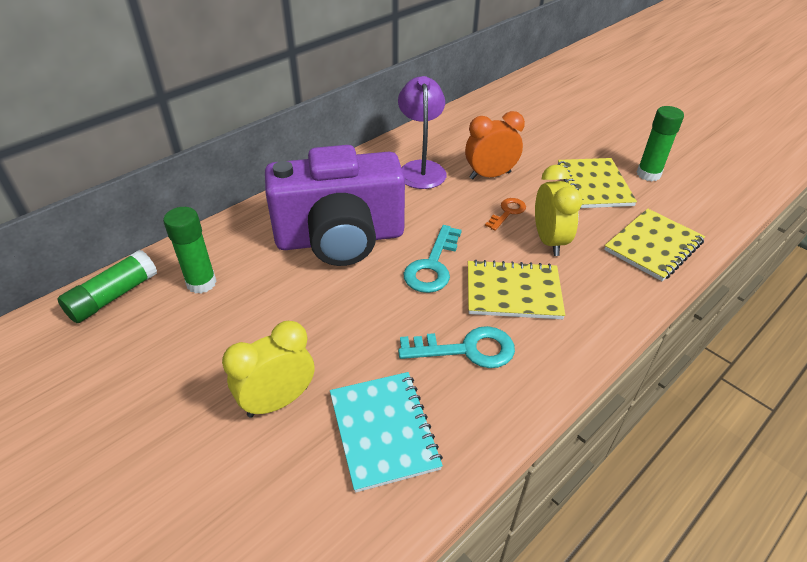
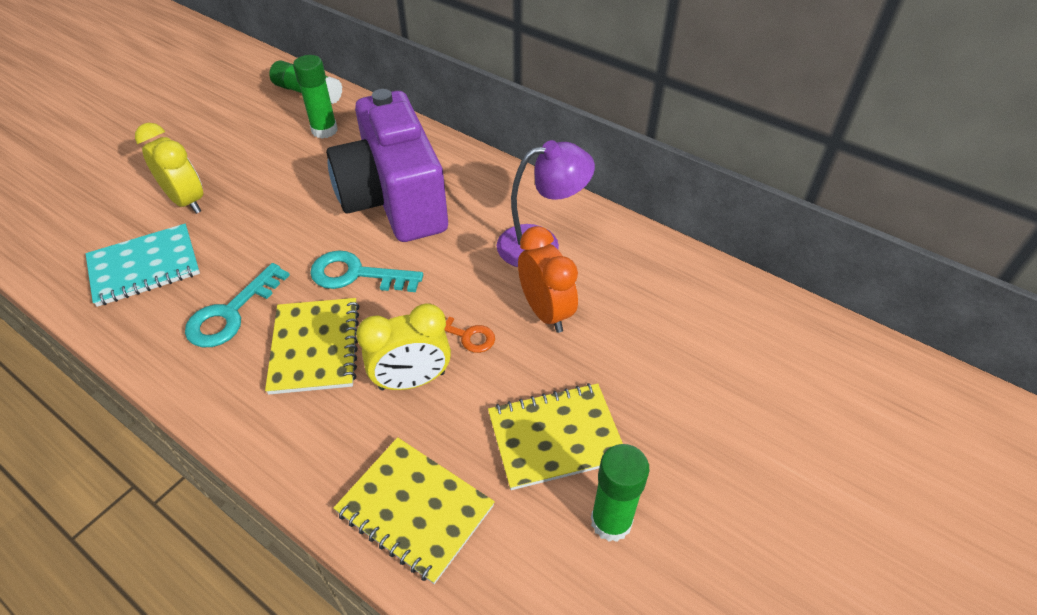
camera: 80 degrees right, 5 degrees up
(467, 349) = (231, 313): turquoise key -> turquoise key turned 45 degrees clockwise

